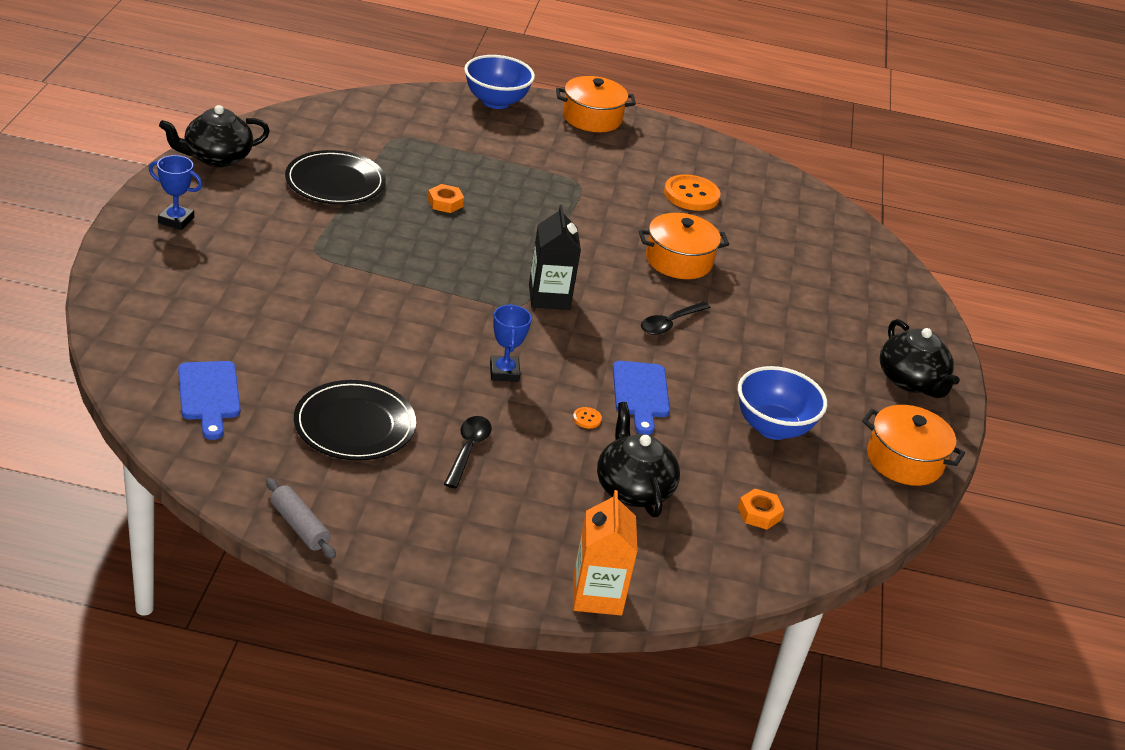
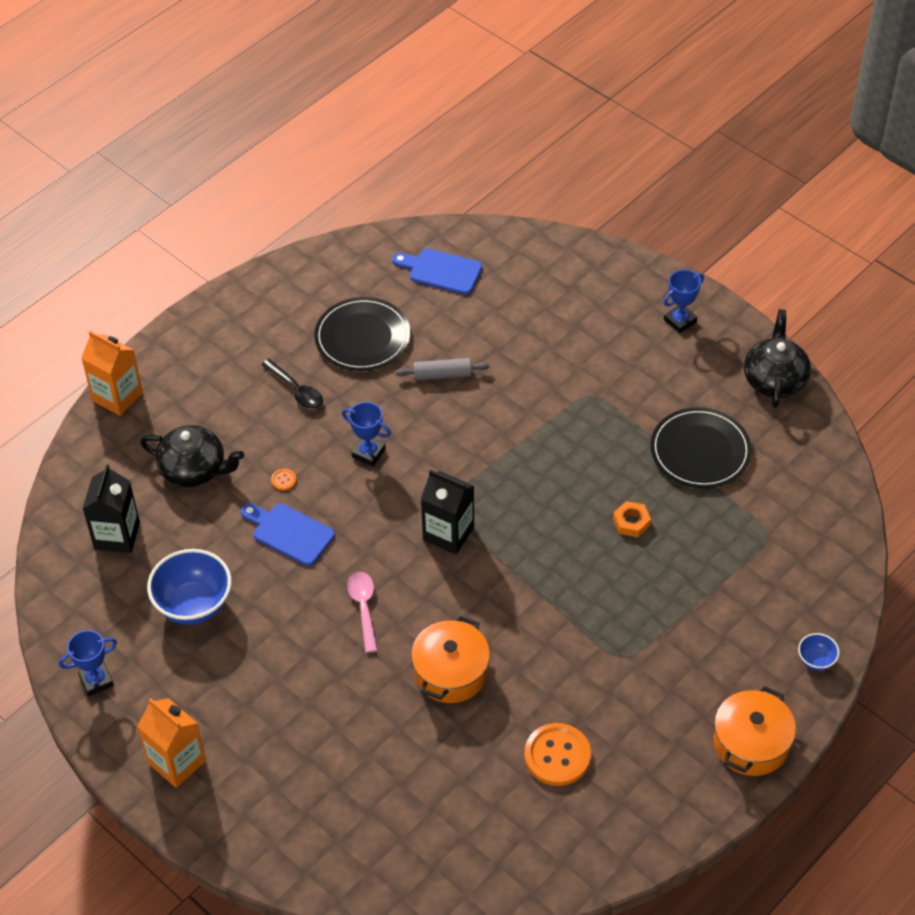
camera: 130 degrees right, 15 degrees up
(299, 526) = (282, 273): grey rolling pin -> grey rolling pin (442, 375)
(496, 102) = (816, 660): blue bowl -> blue bowl, size x0.48
(670, 323) = (363, 608): black spoon -> pink spoon
(759, 513) = (117, 536): orange nut -> black carton
(904, 460) = (96, 680): orange pot -> blue trophy
(911, 381) = (177, 762): black teapot -> orange carton

